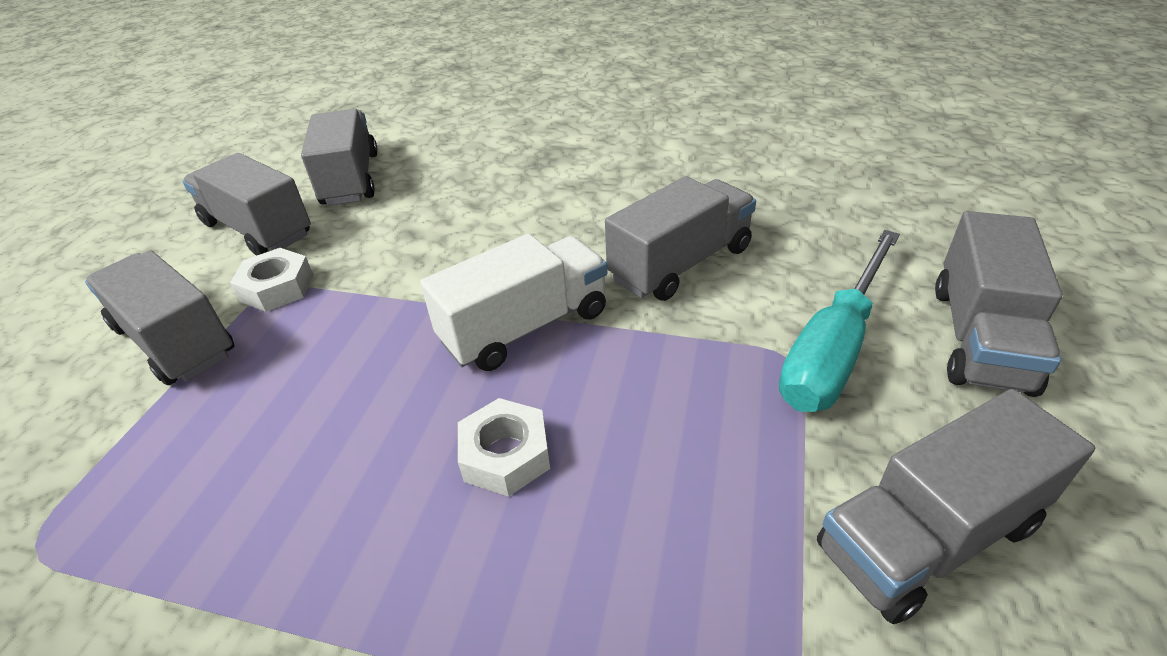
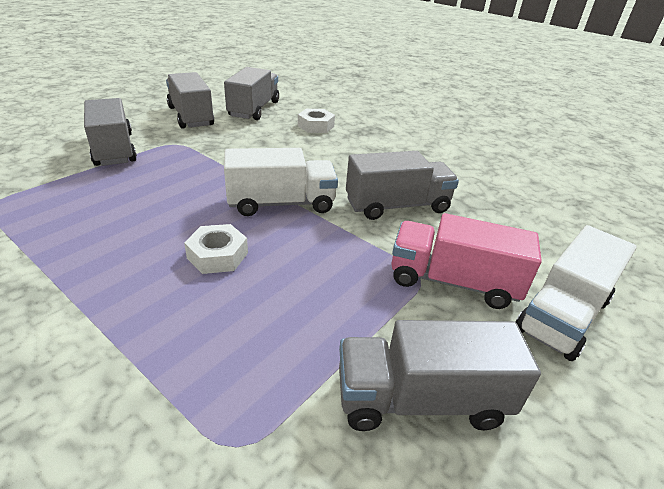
camera: 20 degrees right, 5 degrees down
(277, 288) = (177, 143): white nut -> white nut (316, 126)
(833, 349) = (453, 282): turquoise screwdriver -> pink truck
(979, 337) = (562, 315): grey truck -> white truck

